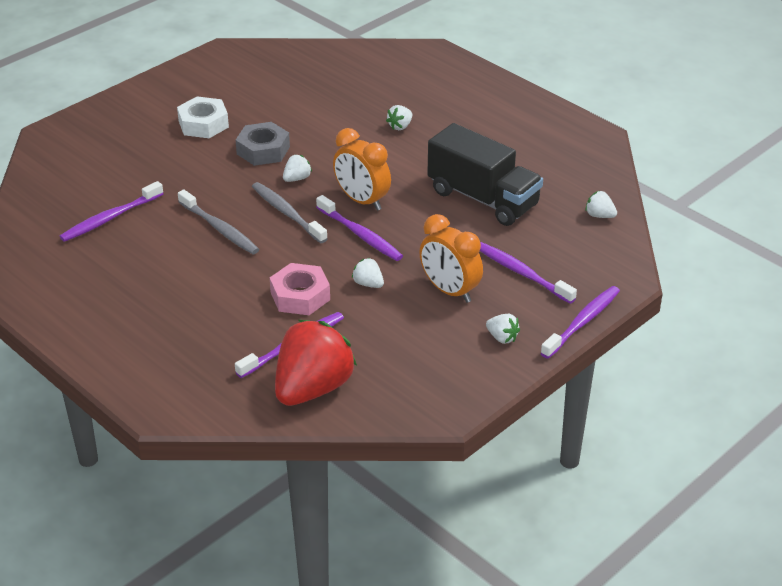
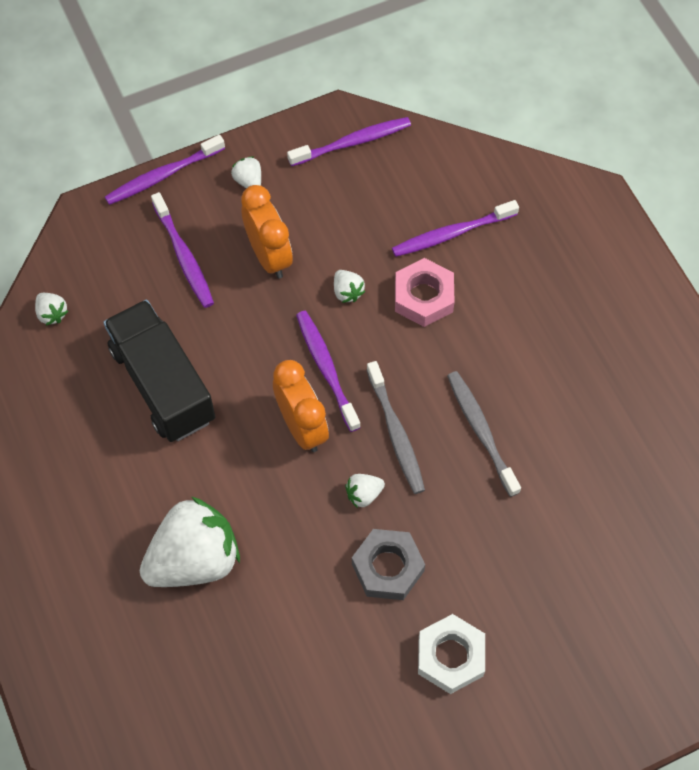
camera: 160 degrees left, 25 degrees up
(110, 218) = (606, 493): purple toothbrush -> purple toothbrush (352, 142)
(313, 388) = (449, 177): red strawberry -> none
(400, 126) = (194, 559): white strawberry -> white strawberry, size x2.46

